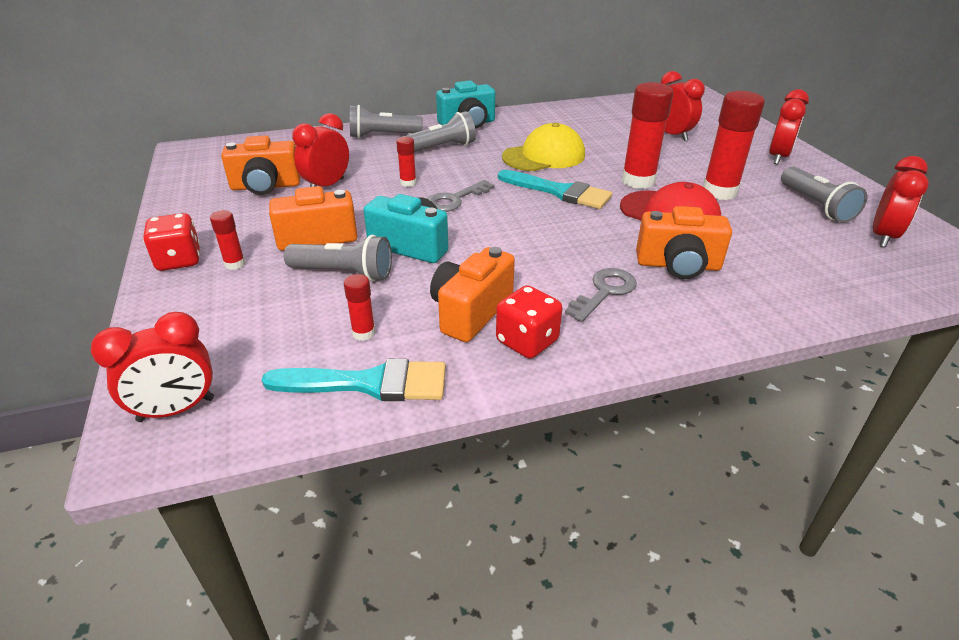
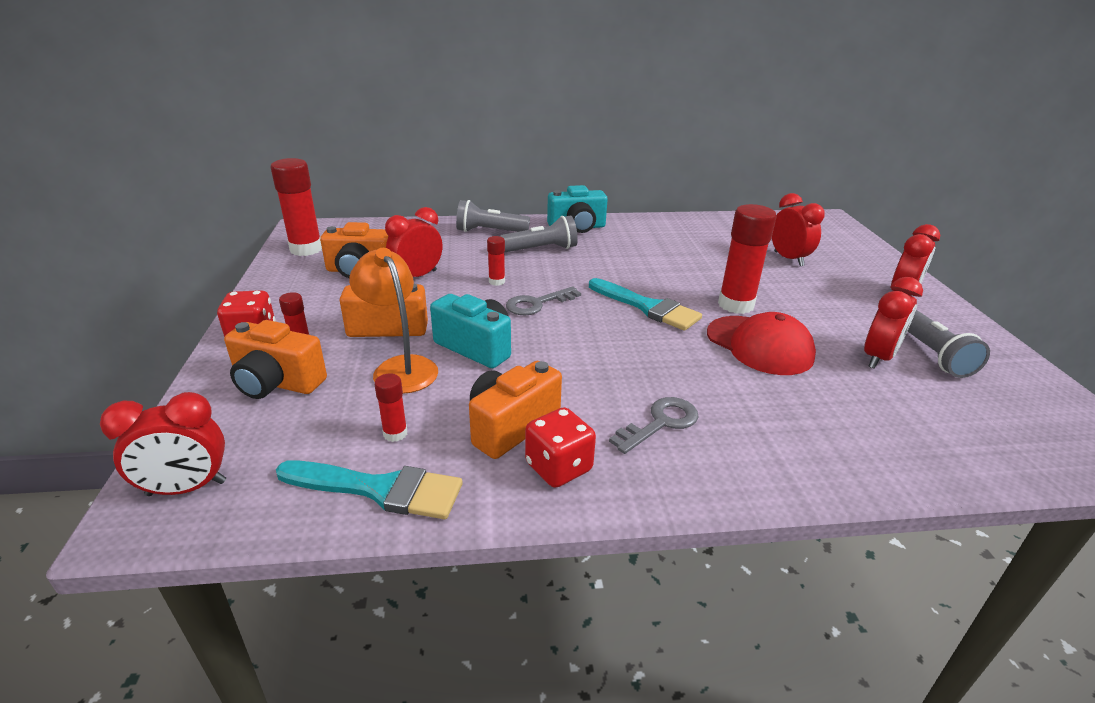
camera: 10 degrees right, 5 degrees down
(344, 273) = (400, 367): grey flashlight -> orange lamp
(544, 156) = (643, 268): yellow cap -> none
(678, 265) = (752, 403): orange camera -> orange camera (277, 383)
(719, 192) = (823, 326): red glue stick -> red glue stick (306, 249)
(883, 236) = (1005, 400): red clock -> red clock (878, 358)

